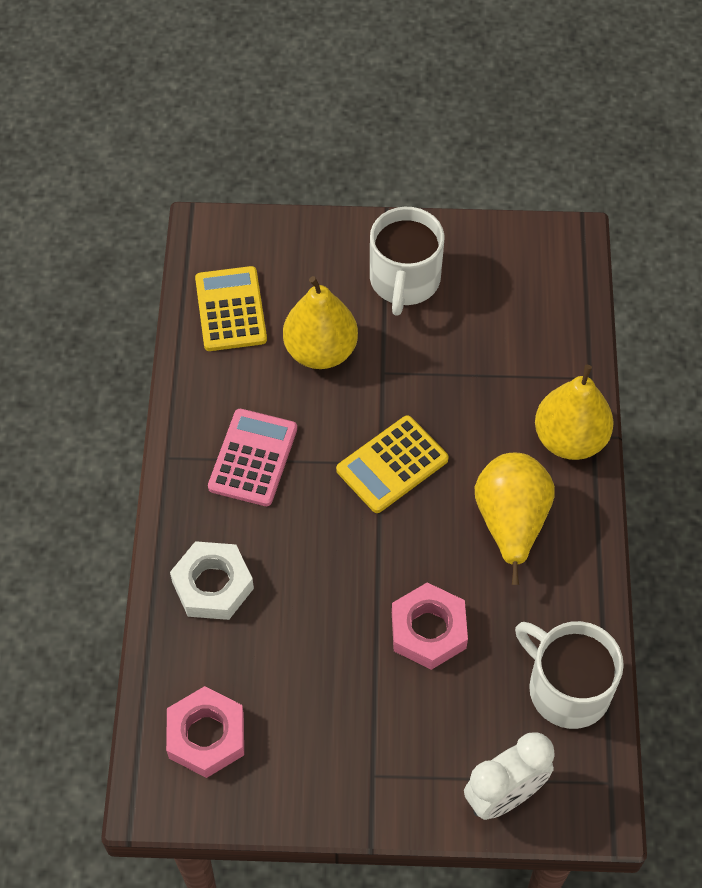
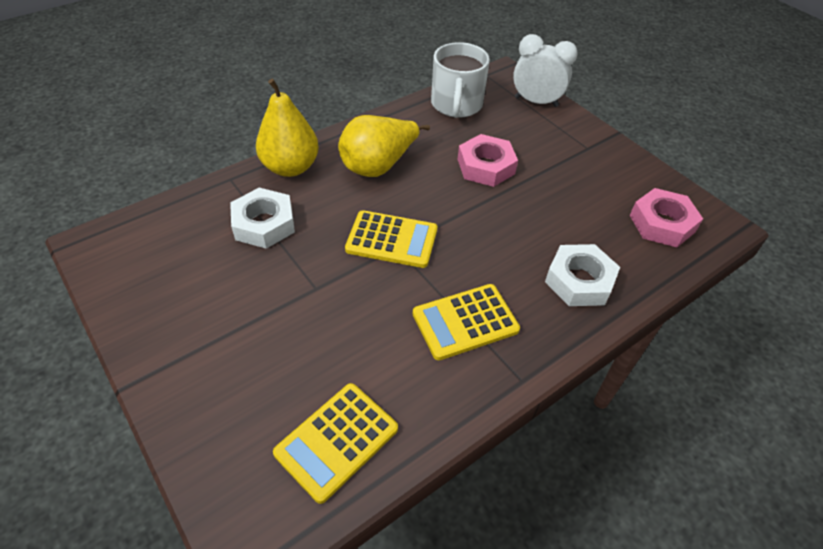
camera: 130 degrees left, 10 degrees down
(253, 458) = (465, 322): pink calculator -> yellow calculator
(320, 351) = (327, 340): yellow pear -> none
(404, 281) = (207, 325): white mug -> none
(497, 374) = (264, 224): none -> white nut

